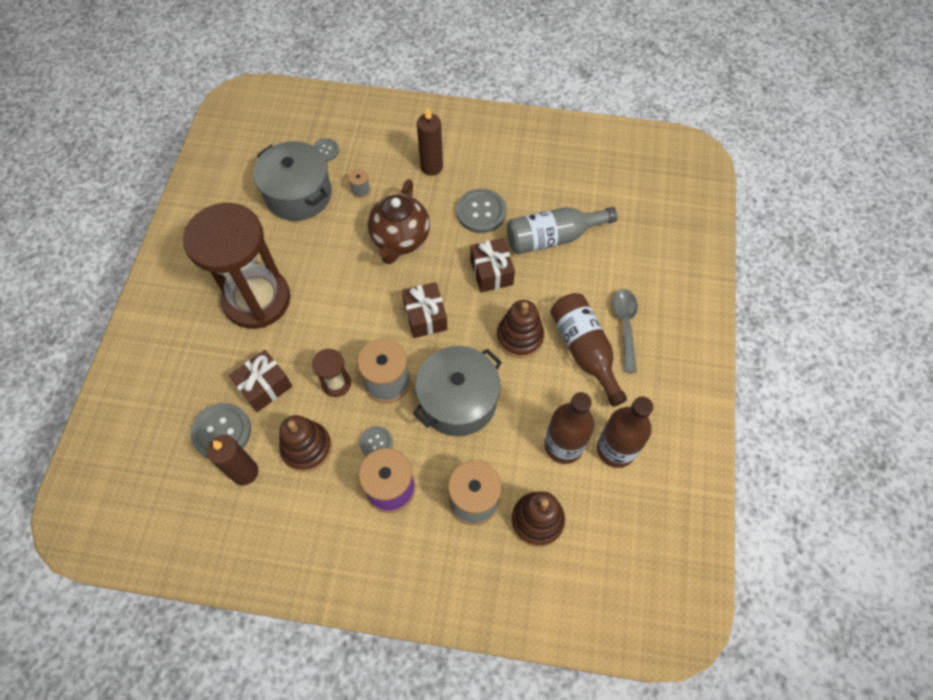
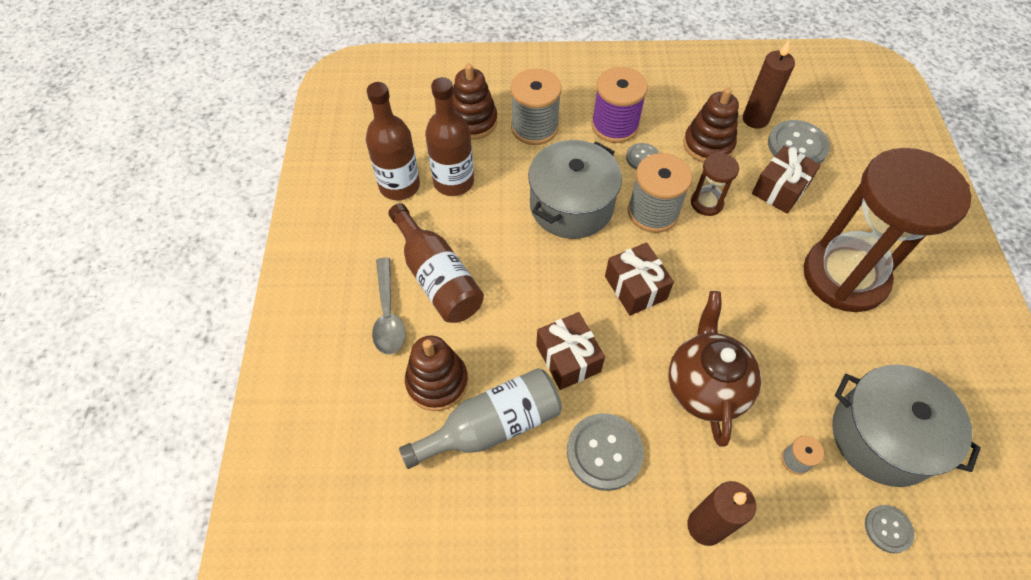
camera: 170 degrees right, 5 degrees down
(520, 337) = (516, 281): brown stacking toy -> brown stacking toy (437, 382)

